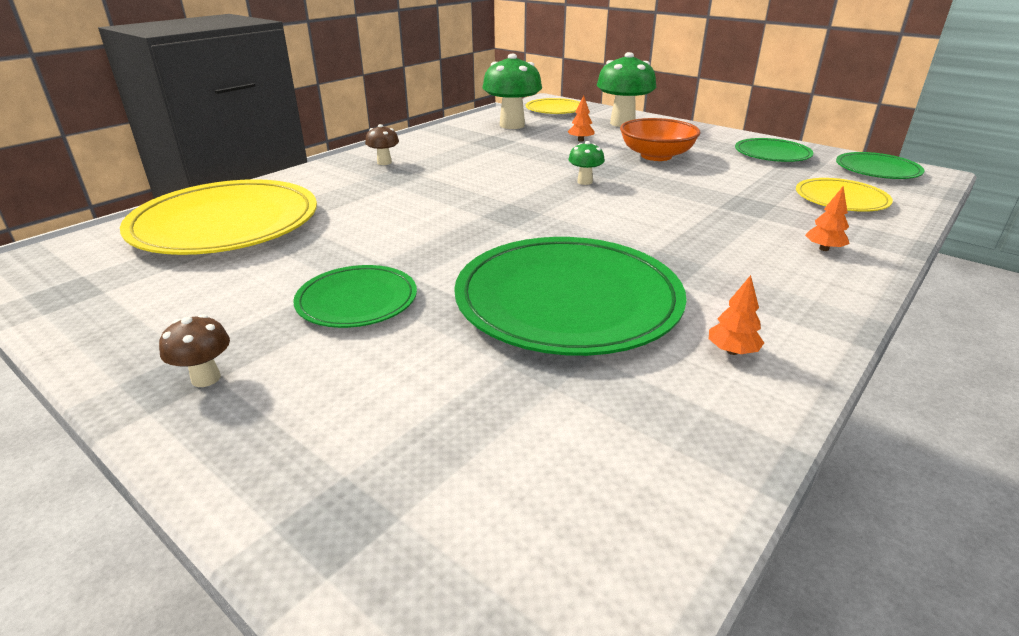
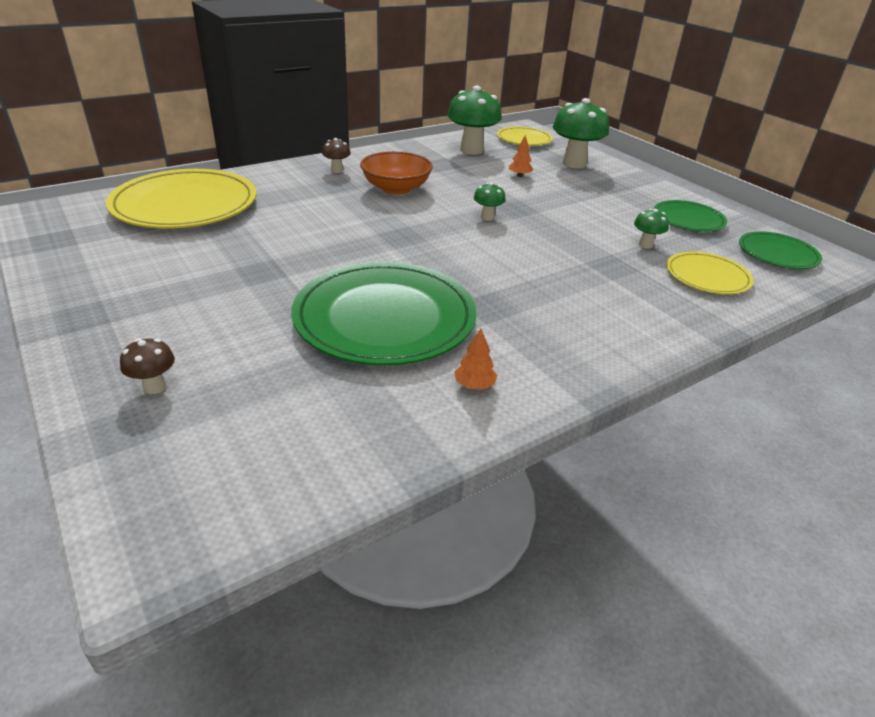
camera: 15 degrees right, 5 degrees up
(206, 378) = (103, 320): brown mushroom -> brown mushroom (155, 387)
(357, 300) = (234, 285): green plate -> none
(656, 156) = (574, 203): orange bowl -> orange bowl (396, 188)
(758, 181) = (645, 245): none -> green mushroom
(824, 249) = (639, 319): orange tree -> none

